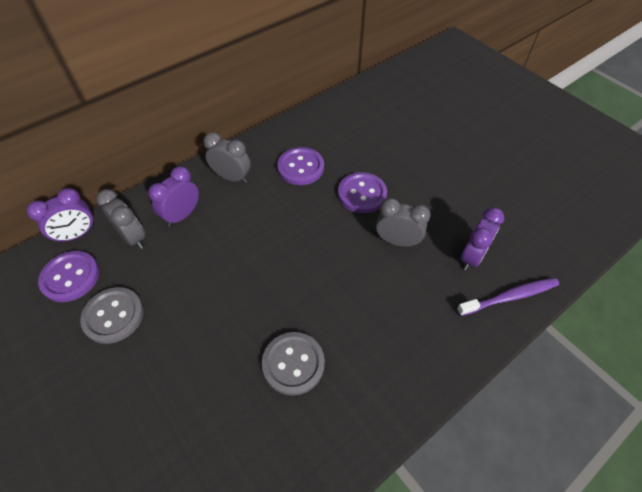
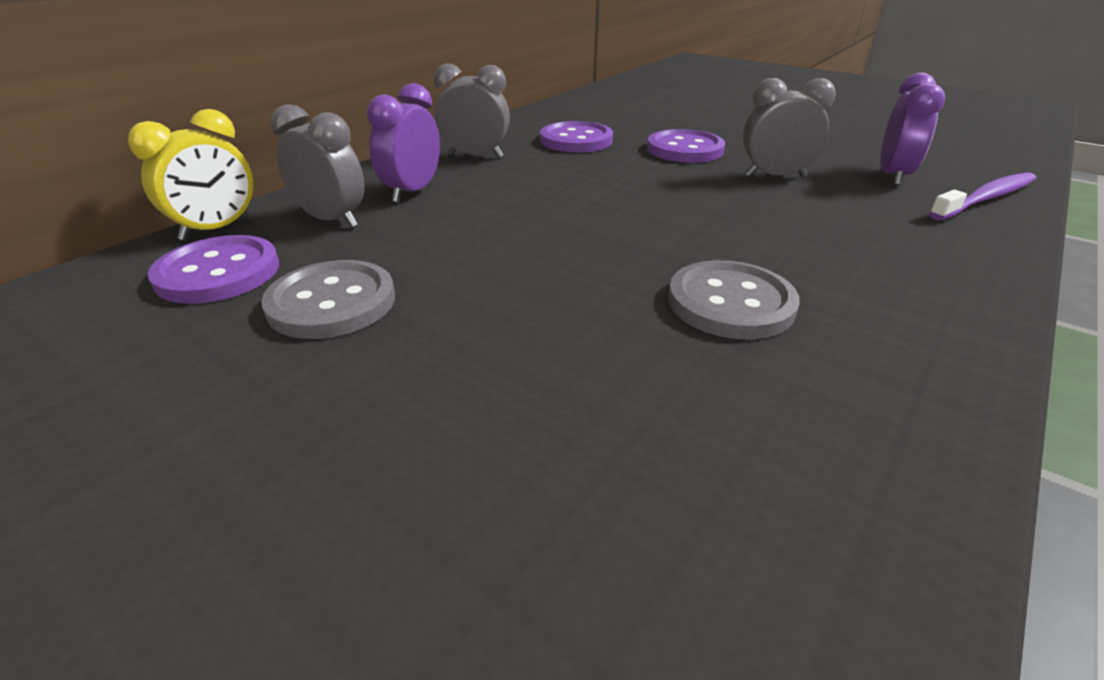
camera: 15 degrees left, 20 degrees down
(77, 234) = (217, 229): purple clock -> yellow clock

